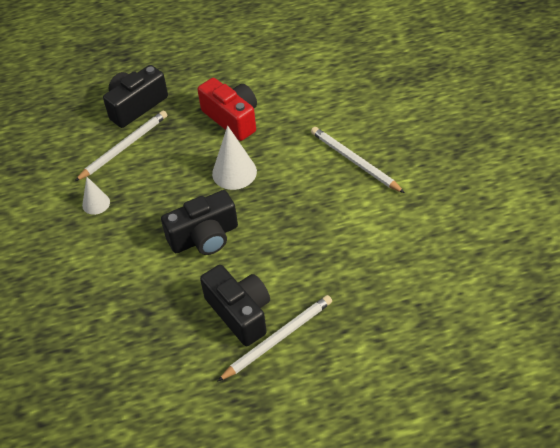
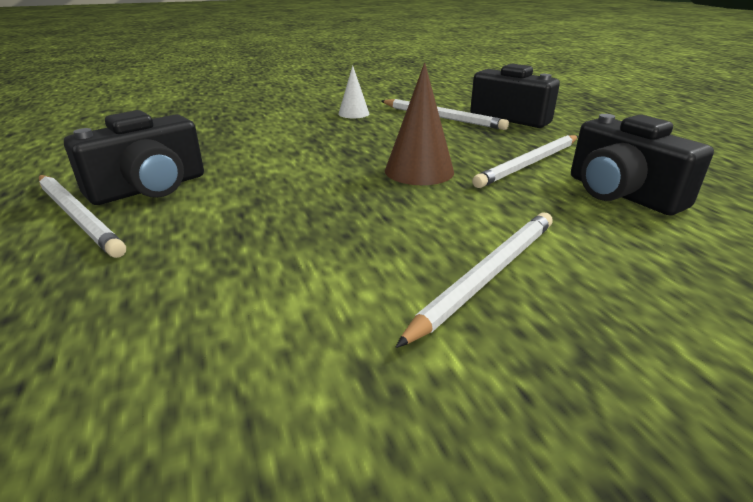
camera: 80 degrees right, 20 degrees down
(204, 237) = (296, 161): black camera -> black camera (621, 194)
(232, 118) = (529, 164): red camera -> white pencil
(234, 172) = (419, 171): white cone -> brown cone

